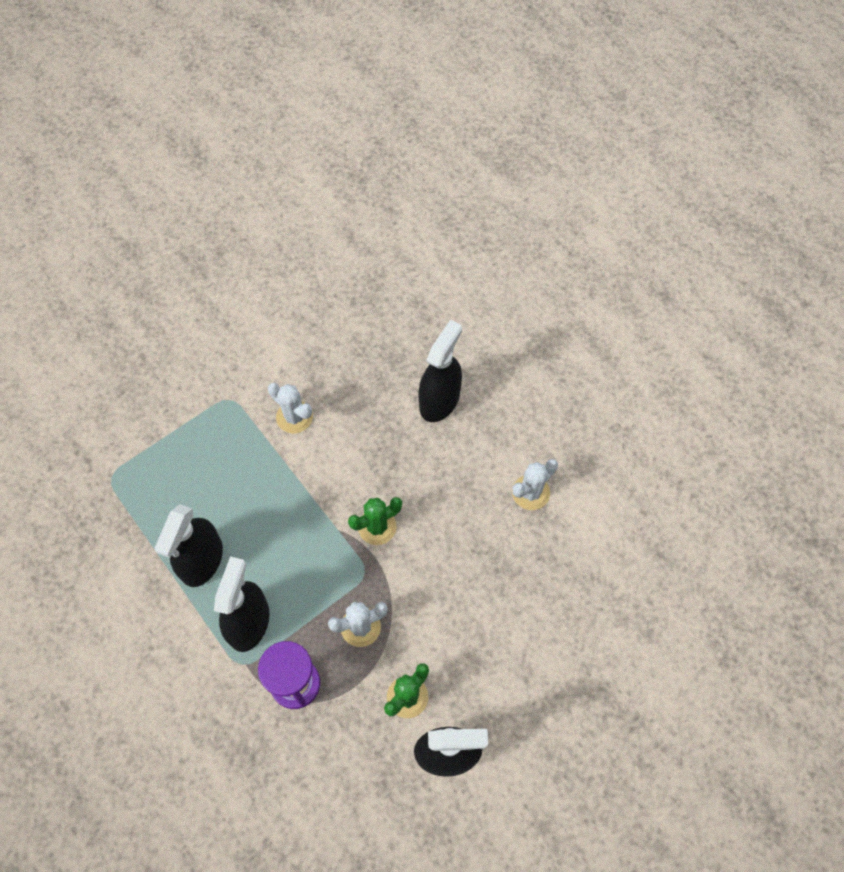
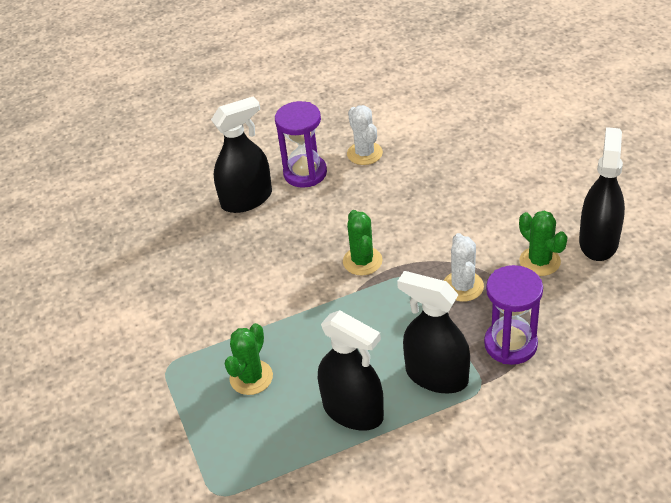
camera: 70 degrees left, 20 degrees down
(226, 469) = (251, 377): none -> green cactus
(294, 417) = (215, 311): white cactus -> none
(439, 400) = (247, 199): black spray bottle -> black spray bottle turned 105 degrees clockwise
(488, 443) = (305, 173): none -> purple hourglass

